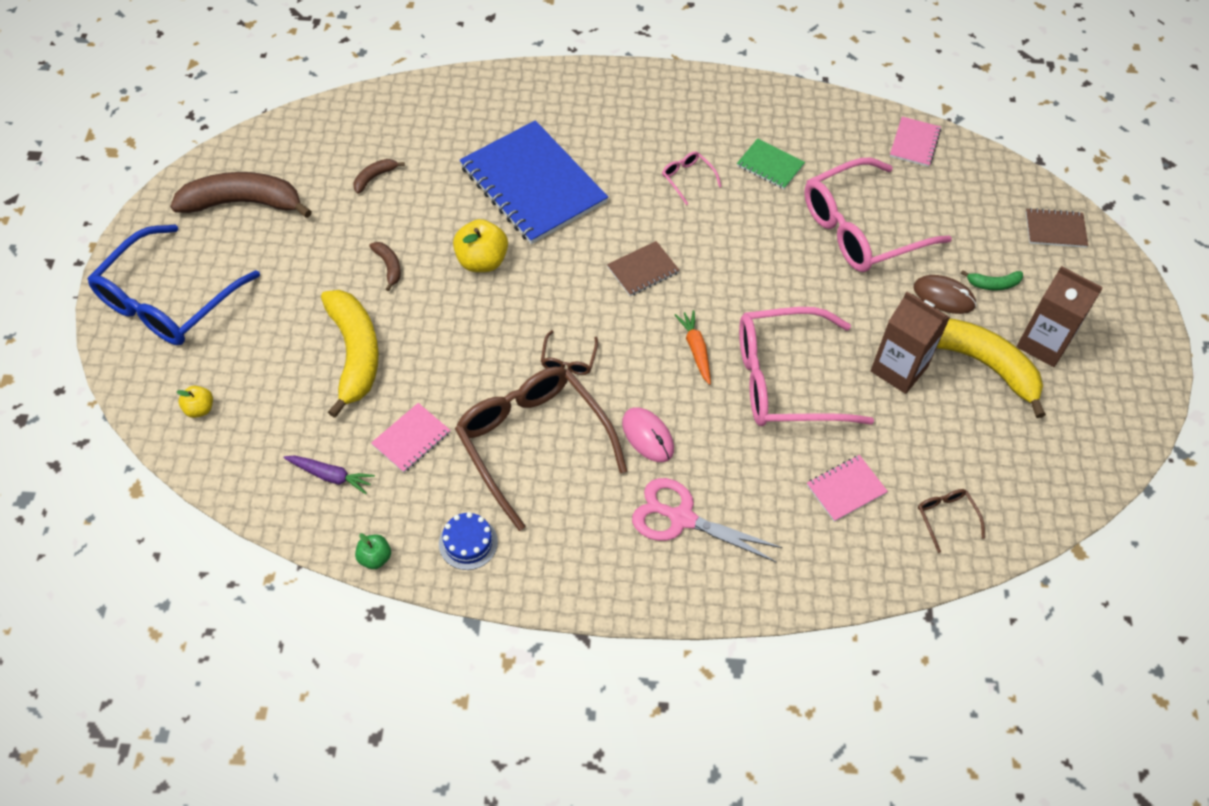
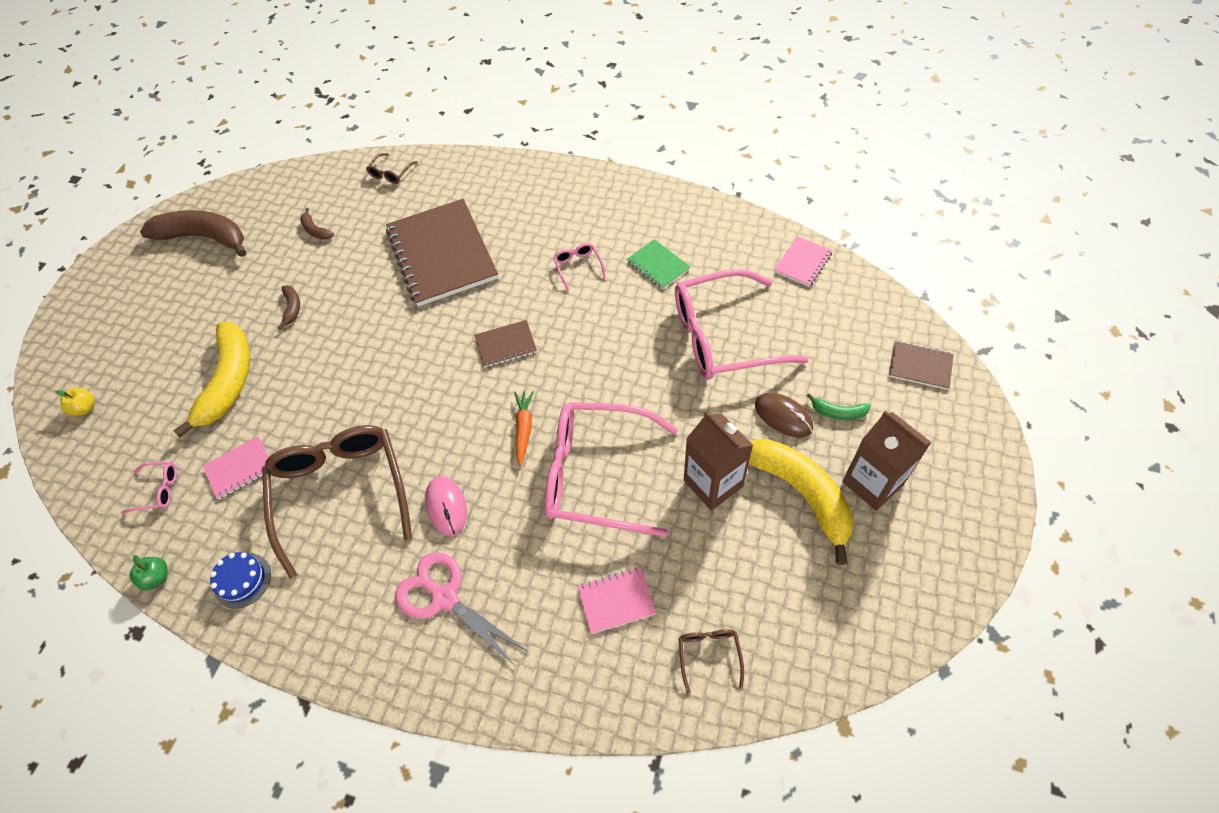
camera: 20 degrees right, 0 degrees up
(169, 300) = (109, 310): blue glasses -> none
(330, 476) = (157, 490): purple carrot -> pink glasses
(374, 177) = (315, 230): brown banana -> brown banana turned 105 degrees counterclockwise
(482, 261) = (370, 315): yellow apple -> none
(533, 184) = (442, 254): blue notebook -> brown notebook
(568, 359) = (406, 418): brown glasses -> brown glasses (391, 173)

